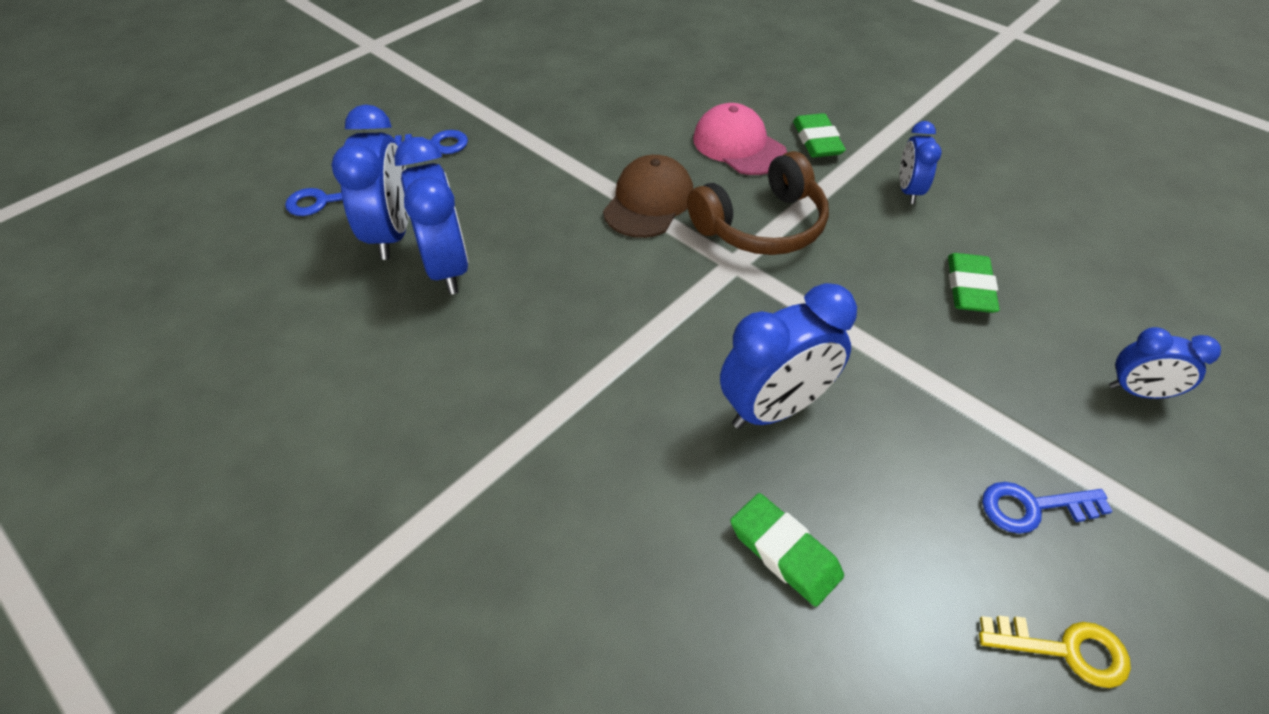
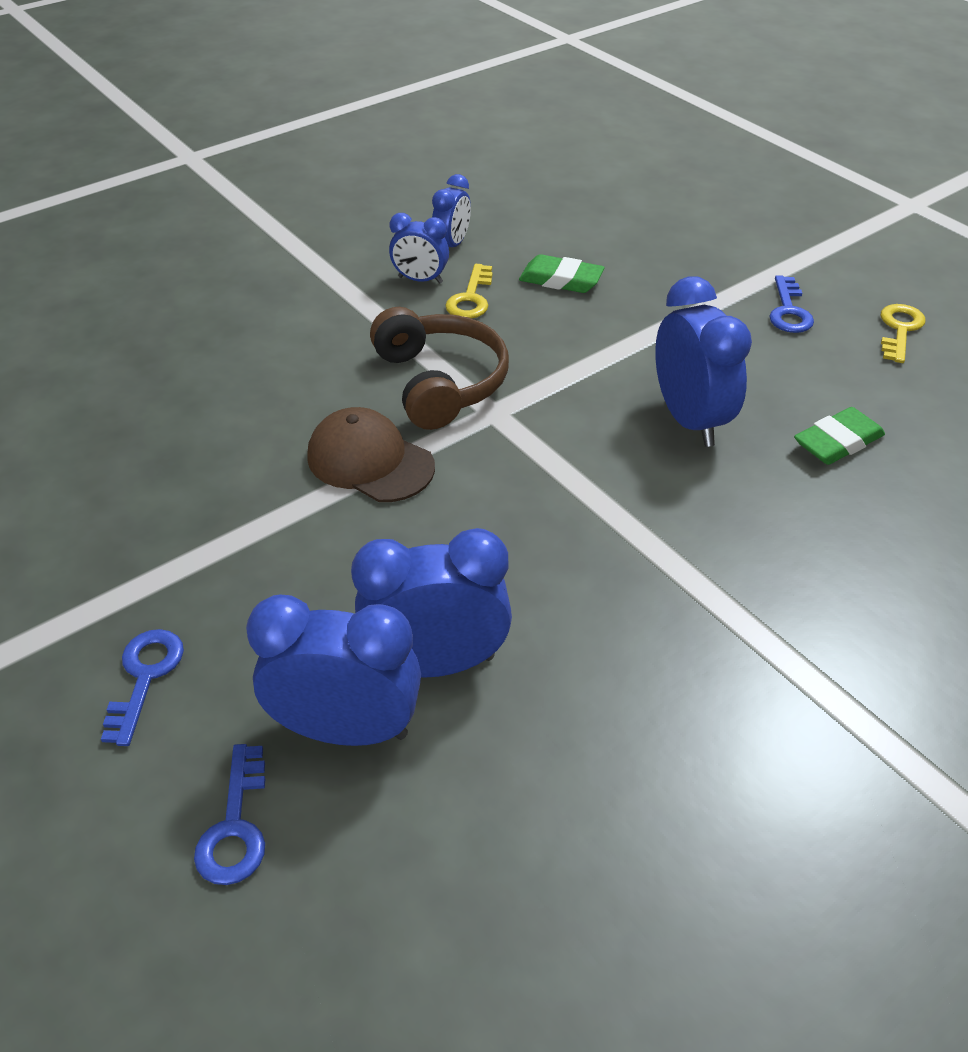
camera: 80 degrees left, 5 degrees down
(738, 145) = (295, 374): pink cap -> none
(817, 141) = (313, 318): green eraser -> none
(898, 227) = (471, 298): none -> yellow key
(1138, 392) = (684, 236): blue clock -> blue clock (452, 245)

